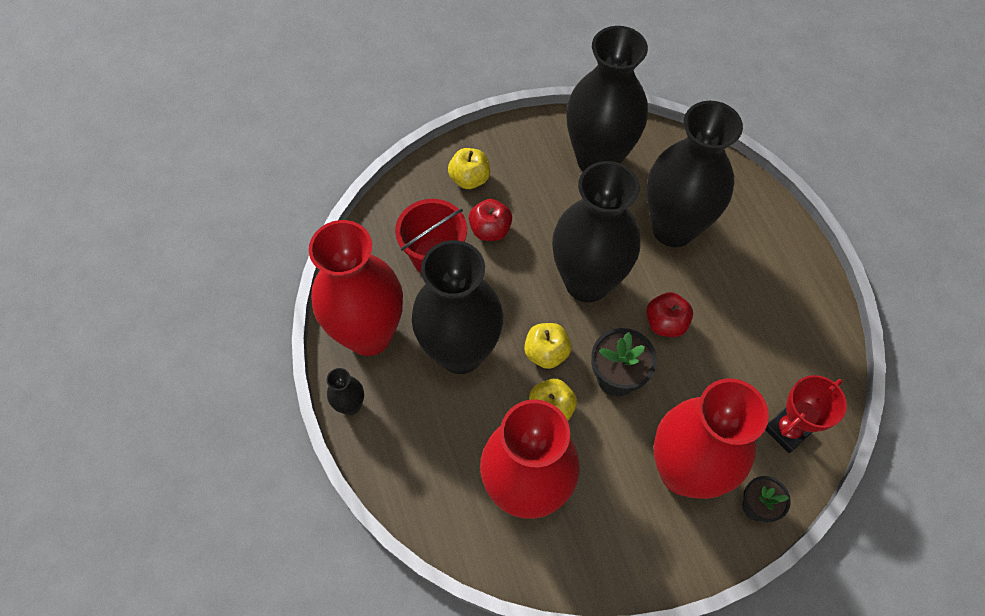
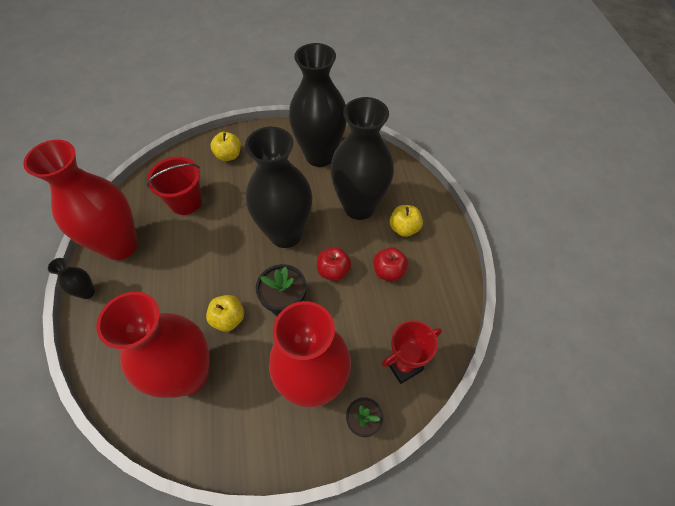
camera: 10 degrees right, 5 degrees down
(460, 352) = (178, 268): black vase -> none
(490, 230) = (230, 189): red apple -> red apple (388, 271)
(546, 353) = (239, 278): yellow apple -> yellow apple (404, 228)

